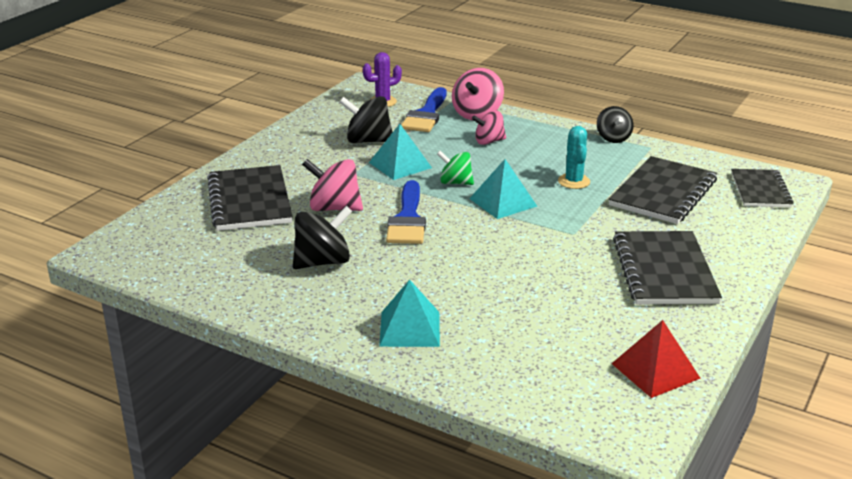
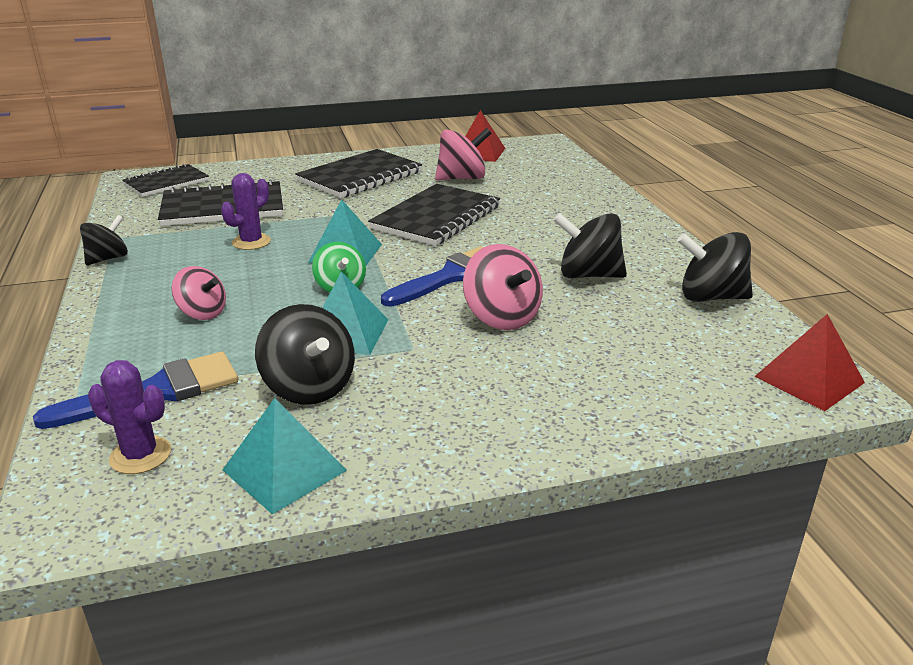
camera: 135 degrees left, 0 degrees up
(118, 251) = (809, 379): none -> red pyramid
(218, 284) = (711, 297): none -> black spinning top
(249, 201) = (583, 372): black notebook -> black notebook (436, 218)
(409, 328) = (586, 213): turquoise pyramid -> turquoise pyramid (284, 470)
(477, 114) = (113, 356): pink spinning top -> pink spinning top (462, 178)
(574, 181) = (251, 242): turquoise cactus -> purple cactus

